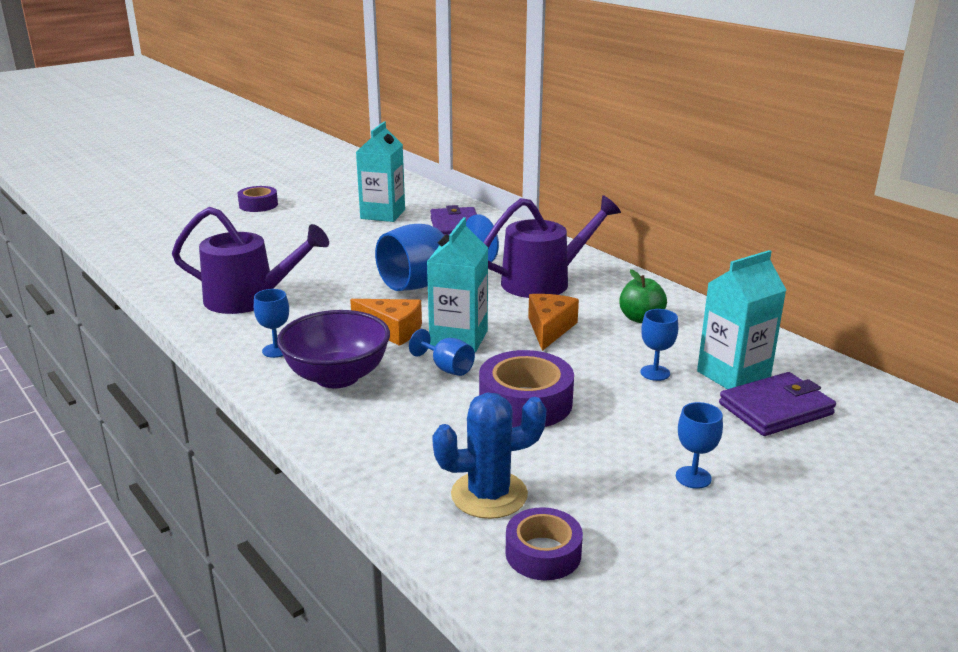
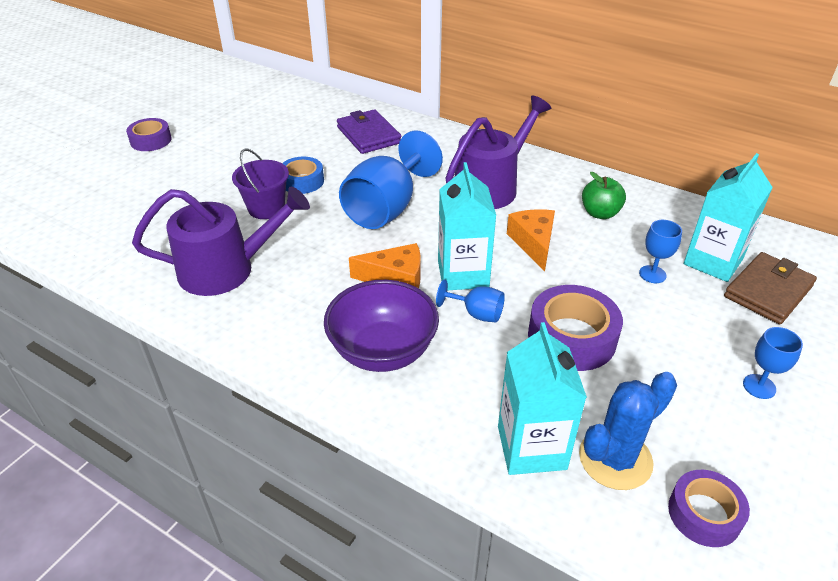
camera: 20 degrees left, 15 degrees up
(276, 350) = (300, 332): blue goblet -> none
(318, 264) = (266, 208): none -> purple bucket
(366, 251) = (302, 181): none -> blue tape
(383, 214) = (287, 130): turquoise carton -> turquoise carton (531, 447)
(775, 409) = (768, 291): purple wallet -> brown wallet

